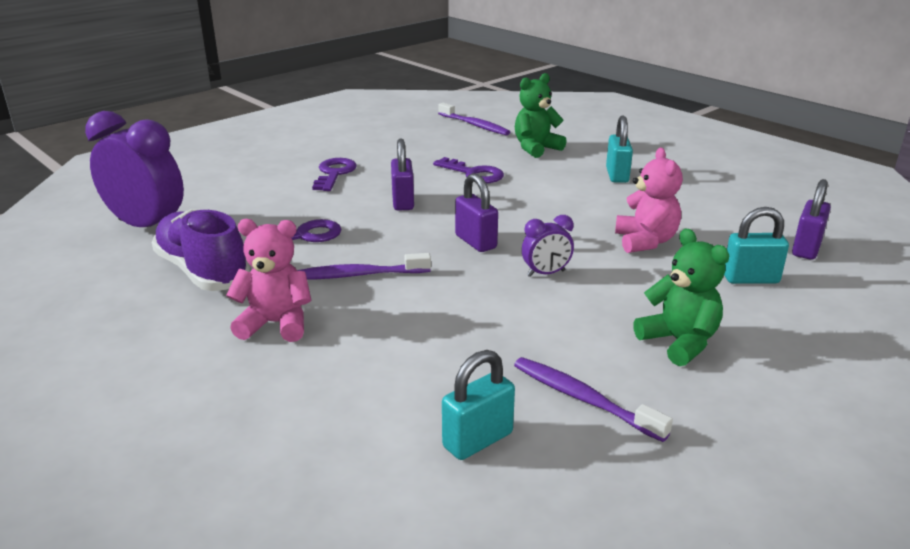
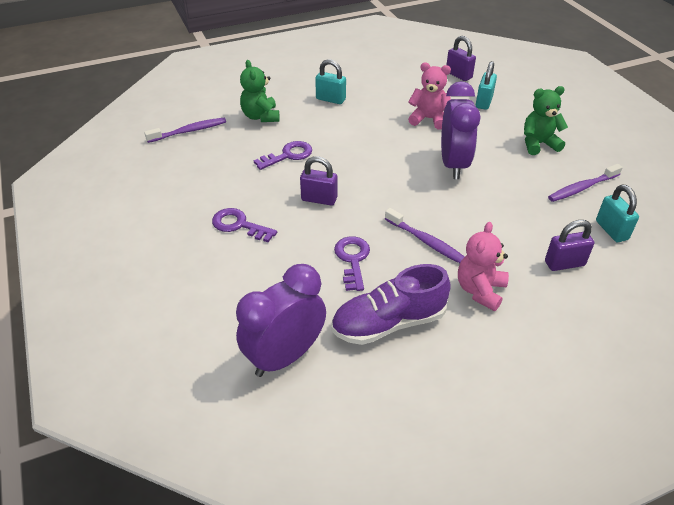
camera: 70 degrees left, 15 degrees up
(358, 275) = (426, 241): purple toothbrush -> purple toothbrush turned 60 degrees counterclockwise
(475, 242) = (400, 181): purple padlock -> purple padlock (564, 263)
(546, 273) = (453, 165): purple clock -> purple clock, size x2.06

